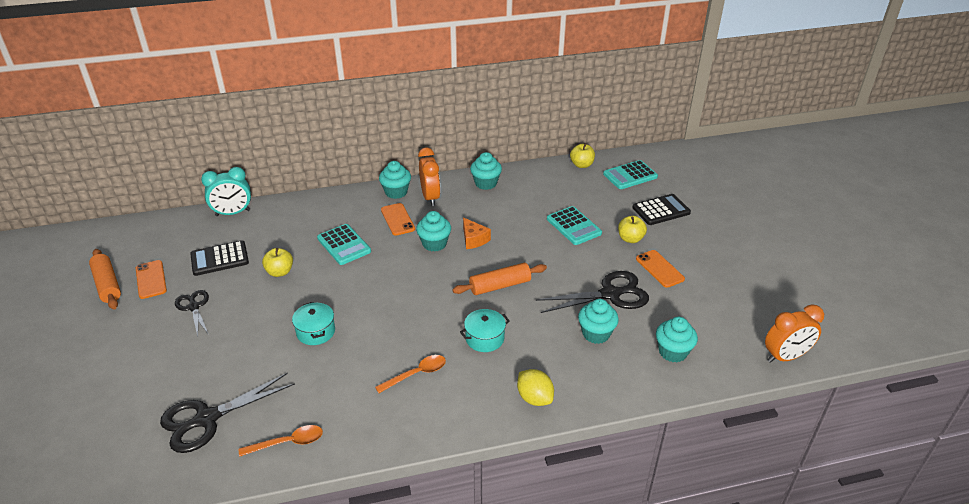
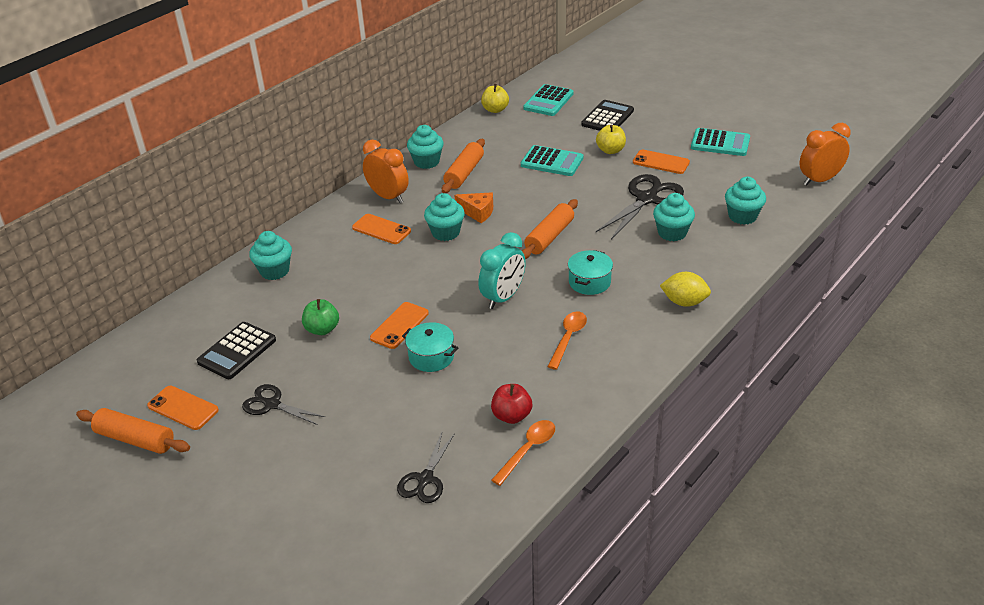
camera: 35 degrees left, 0 degrees up
(207, 418) = (425, 479): black scissors -> black scissors, size x0.60
(233, 213) = (189, 305): turquoise clock -> turquoise clock (503, 297)
(280, 272) = (322, 329): yellow apple -> green apple
(309, 409) = (511, 416): none -> red apple
(325, 297) = (399, 326): none -> orange phone
(344, 245) = (357, 275): turquoise calculator -> turquoise calculator (720, 143)
(396, 192) = (347, 207): turquoise cupcake -> turquoise cupcake (274, 271)
(501, 204) = (464, 173): none -> orange rolling pin
(785, 357) = (819, 180): orange clock -> orange clock turned 150 degrees counterclockwise

